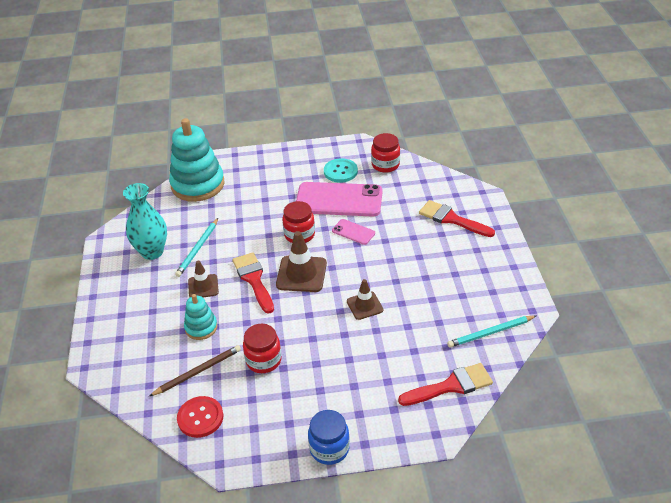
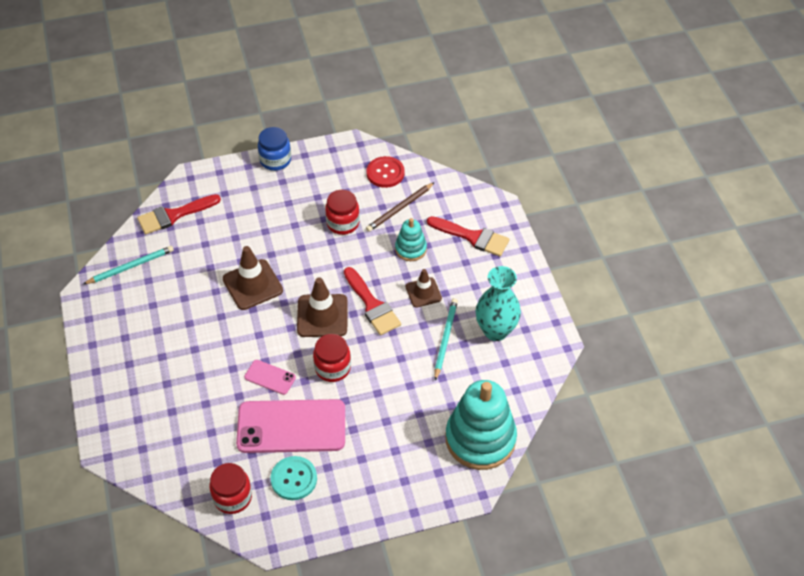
camera: 170 degrees right, 10 degrees up
(364, 305) = (252, 285): brown traffic cone -> brown traffic cone, size x1.60
(451, 219) = (152, 406): red brush -> red brush (472, 237)

